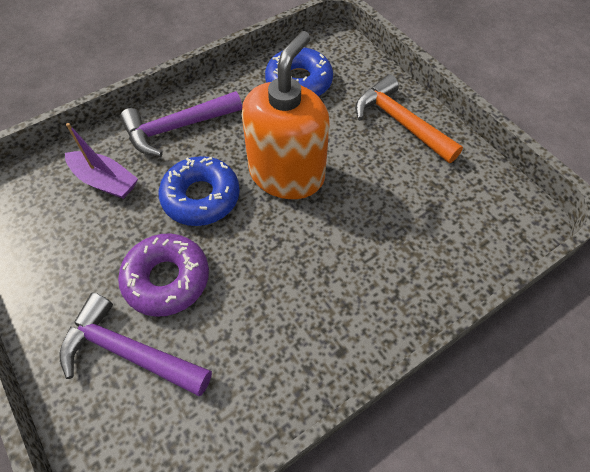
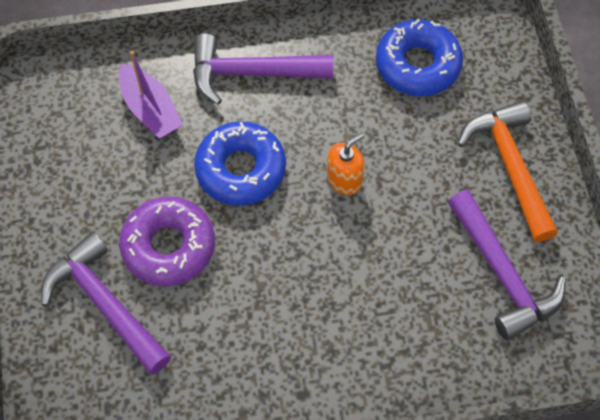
camera: 25 degrees right, 5 degrees up
(287, 174) = (344, 179): orange soap dispenser -> orange soap dispenser, size x0.42
(439, 194) = (502, 274): none -> purple hammer

